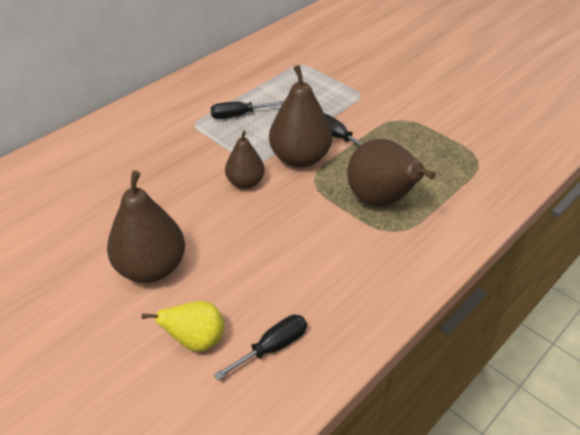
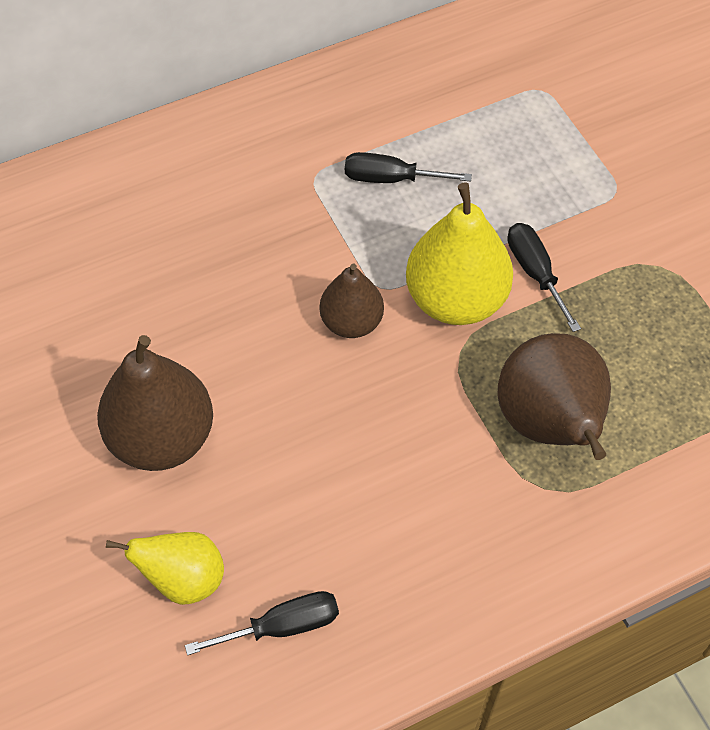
camera: 20 degrees right, 15 degrees up
(300, 158) = (456, 299): brown pear -> yellow pear

